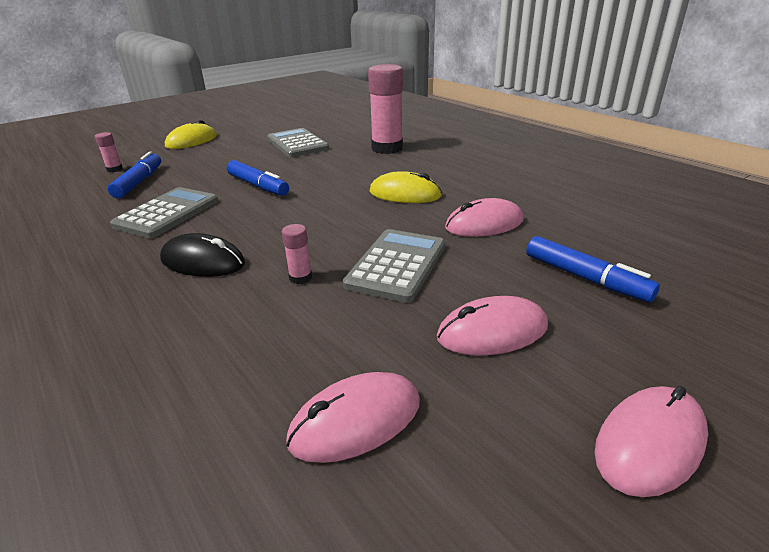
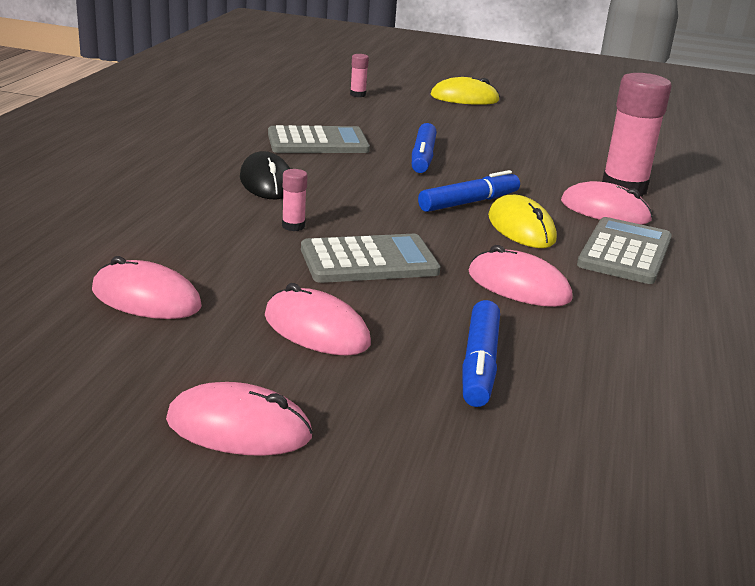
camera: 50 degrees right, 5 degrees down
(139, 182) = (351, 112): blue marker -> blue marker (469, 202)
(297, 144) = (547, 142): grey calculator -> grey calculator (624, 252)
(409, 163) = (605, 211): none -> pink mouse

